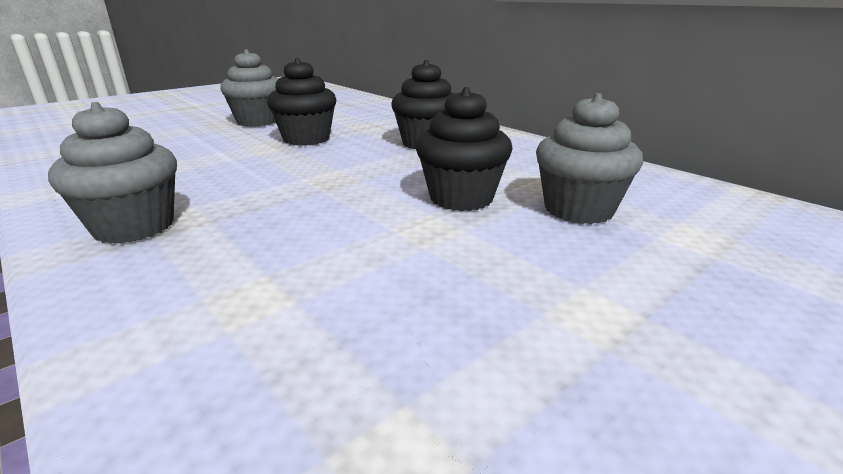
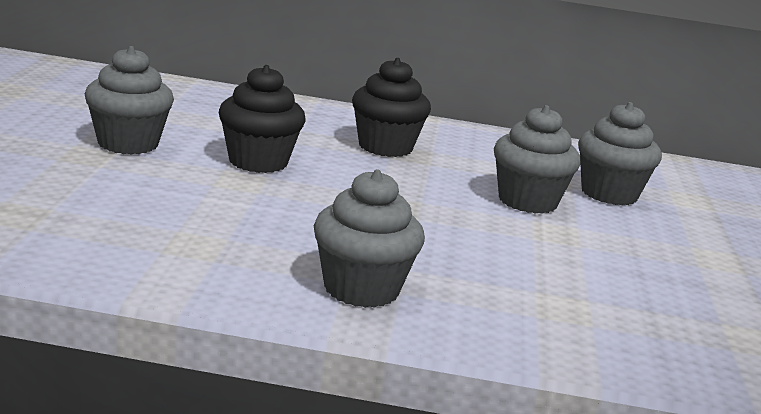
camera: 45 degrees left, 5 degrees down
(461, 198) = (527, 201): black cupcake -> grey cupcake

